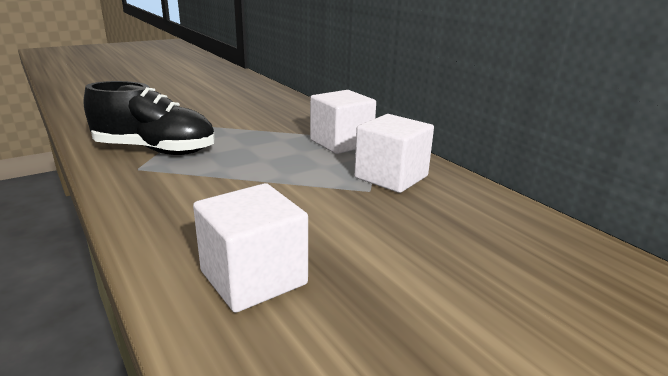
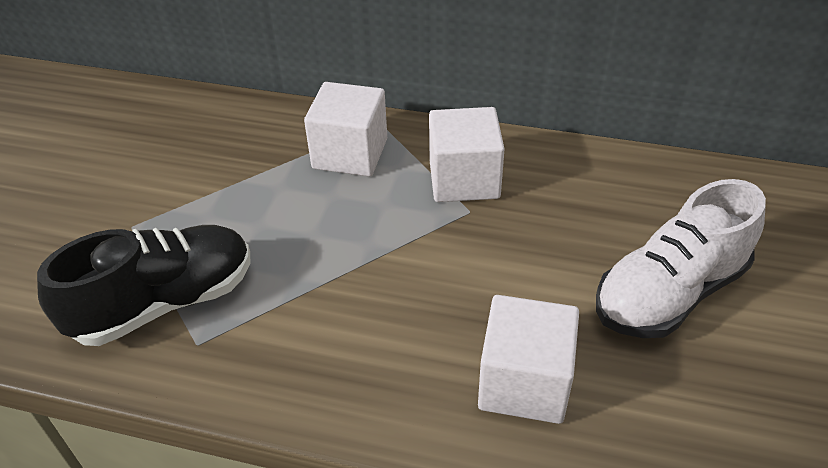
camera: 40 degrees left, 20 degrees up
(456, 301) = (669, 293): none -> white shoe

